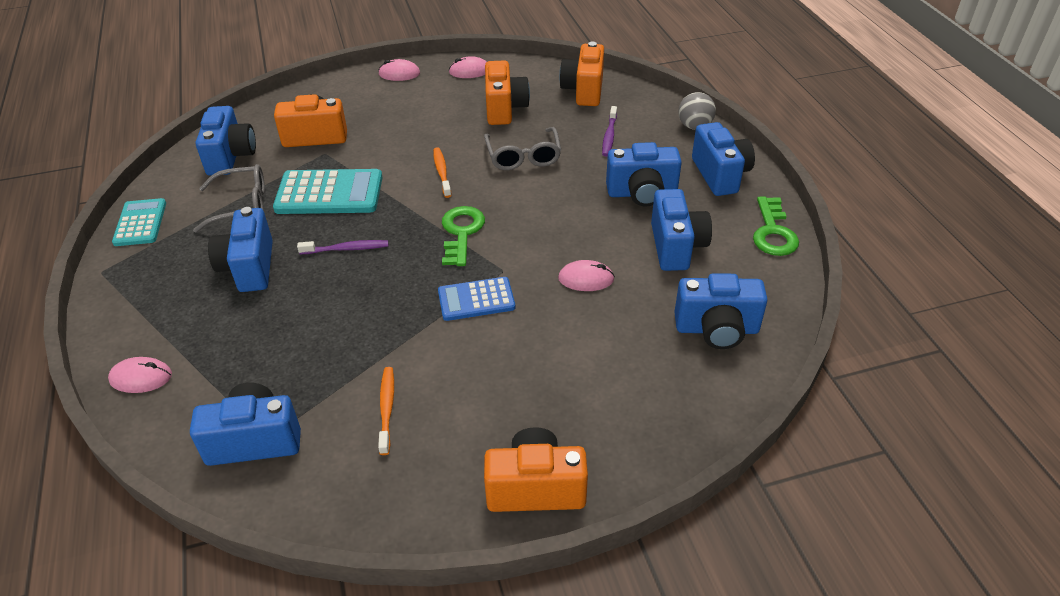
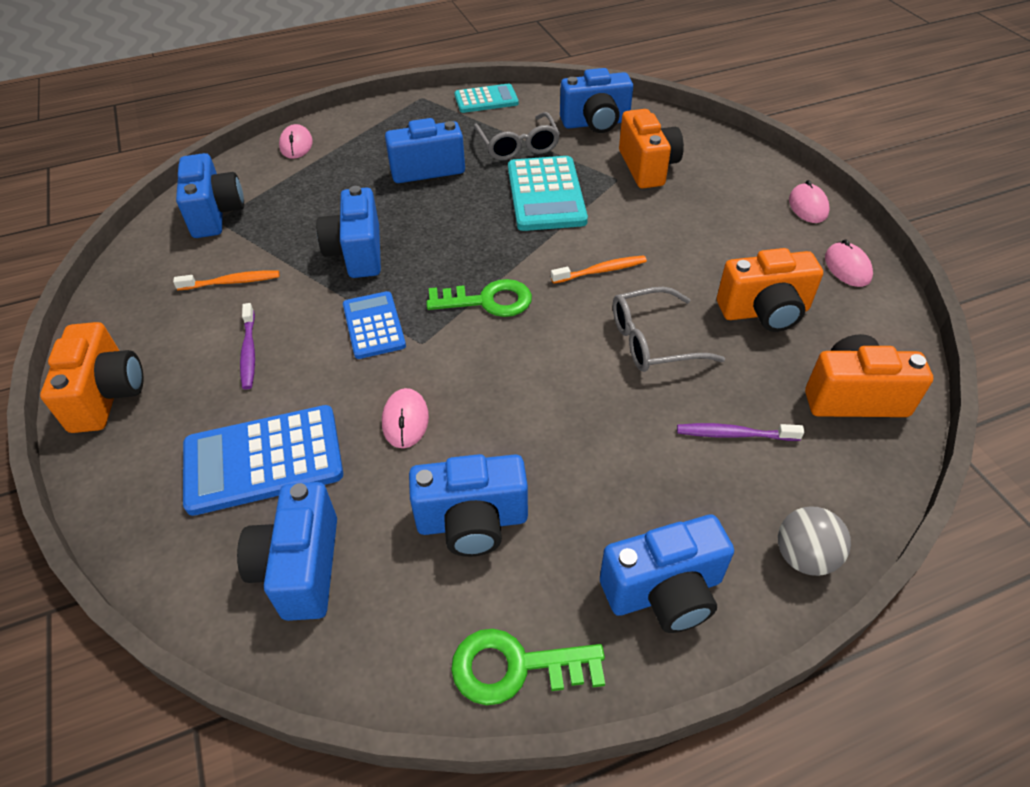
camera: 85 degrees right, 5 degrees up
(346, 249) = (455, 221): purple toothbrush -> purple toothbrush (249, 351)
(621, 359) = (263, 460): none -> blue calculator
(642, 193) = (593, 479): blue camera -> blue camera (357, 253)

